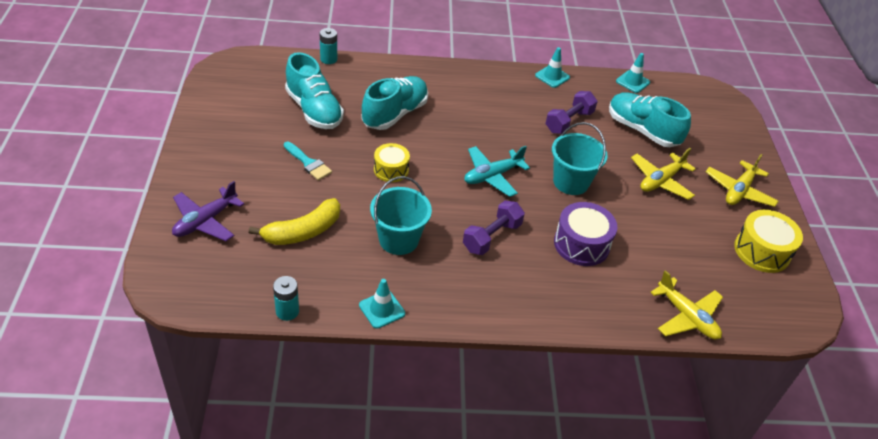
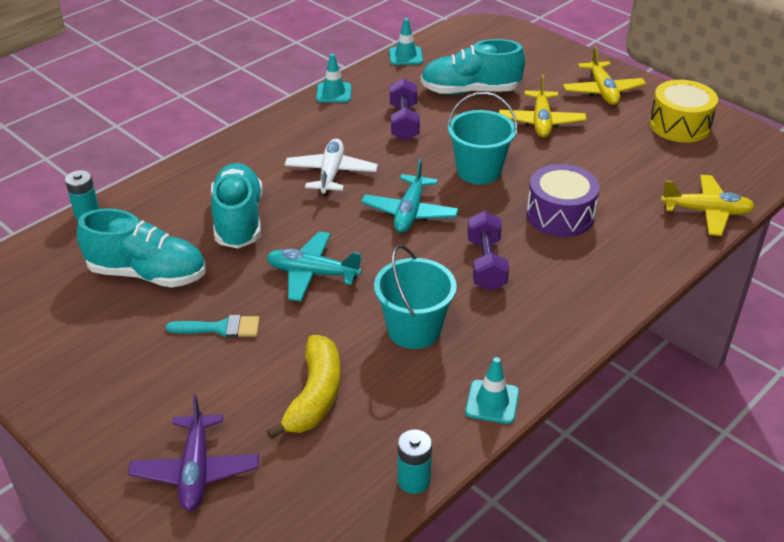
camera: 40 degrees left, 5 degrees down
(391, 170) = (312, 273): yellow drum -> turquoise plane
(480, 123) = (331, 174): none -> white plane

